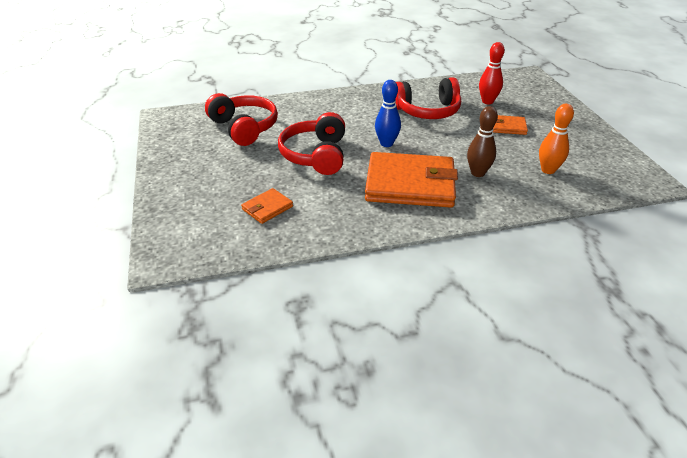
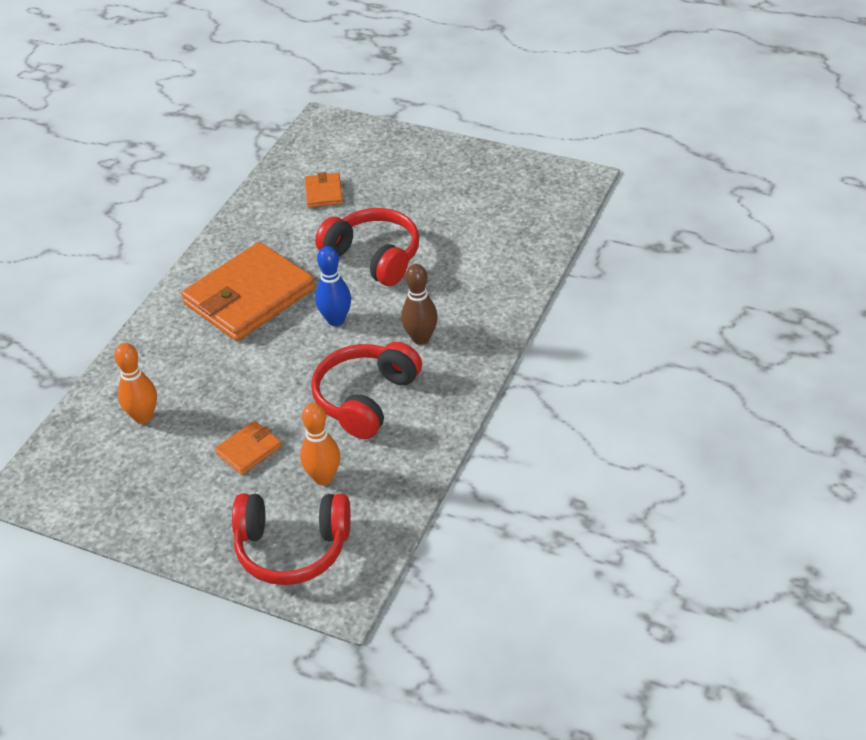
camera: 130 degrees right, 5 degrees up
(244, 128) = (489, 228): red headphones -> red headphones (292, 548)
(477, 173) = (206, 357): brown bowling pin -> brown bowling pin (420, 338)
(487, 101) = (323, 477): red bowling pin -> orange bowling pin

